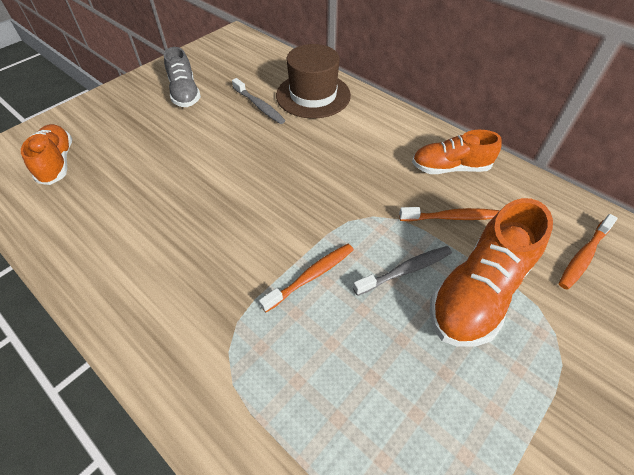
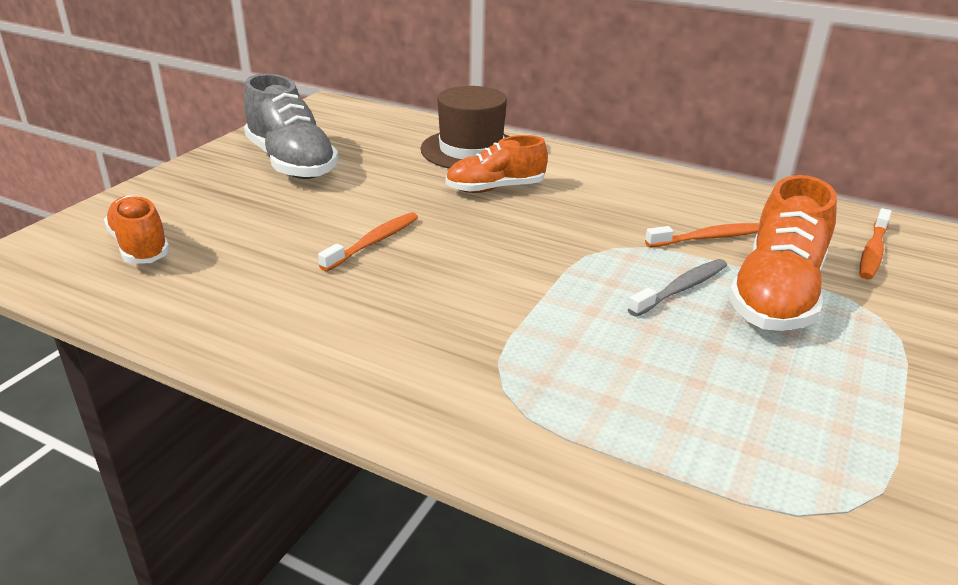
camera: 15 degrees left, 20 degrees down
(185, 93) = (291, 163): grey shoe -> grey shoe, size x1.54
(259, 106) = (405, 166): grey toothbrush -> none
(311, 276) = (569, 308): orange toothbrush -> orange toothbrush (374, 242)
(450, 168) = (681, 197): orange shoe -> orange shoe (495, 188)

